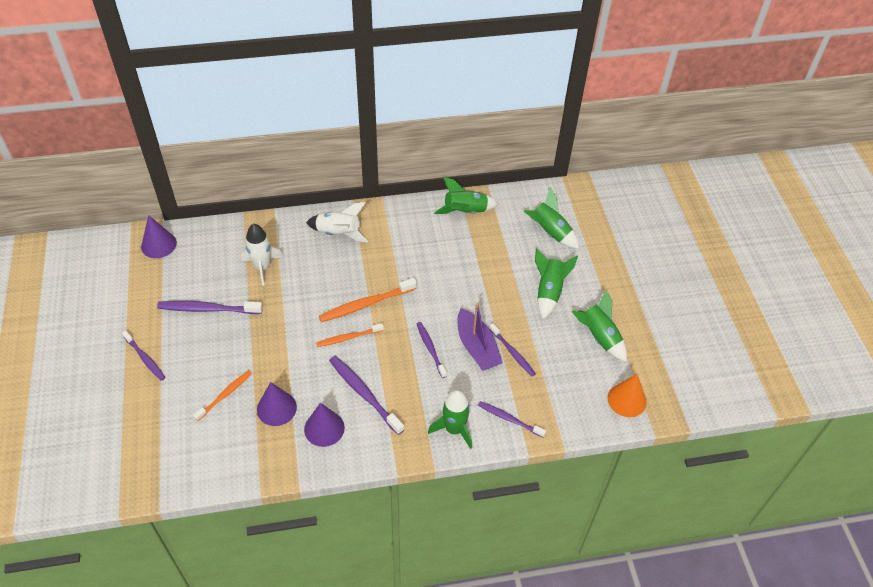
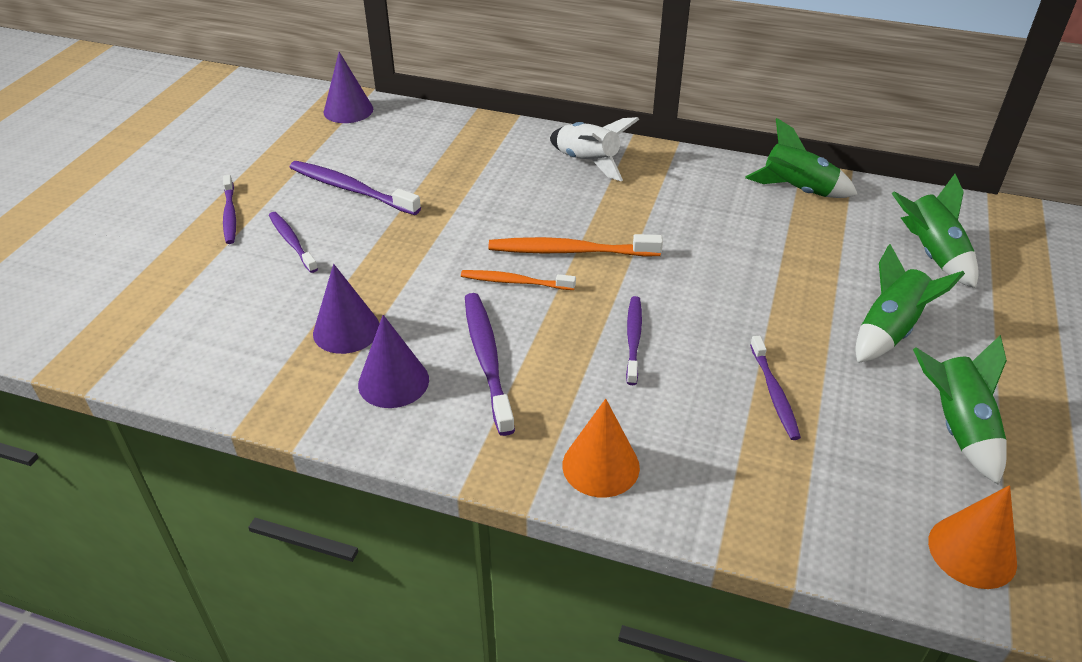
camera: 30 degrees right, 10 degrees down
(225, 394) = (292, 289): orange toothbrush -> none
(262, 267) = (457, 168): white rocket -> none
(454, 429) = (600, 466): green rocket -> orange cone
(476, 347) = (714, 363): purple boat -> none
(509, 419) = (711, 489): purple toothbrush -> purple toothbrush (292, 242)

